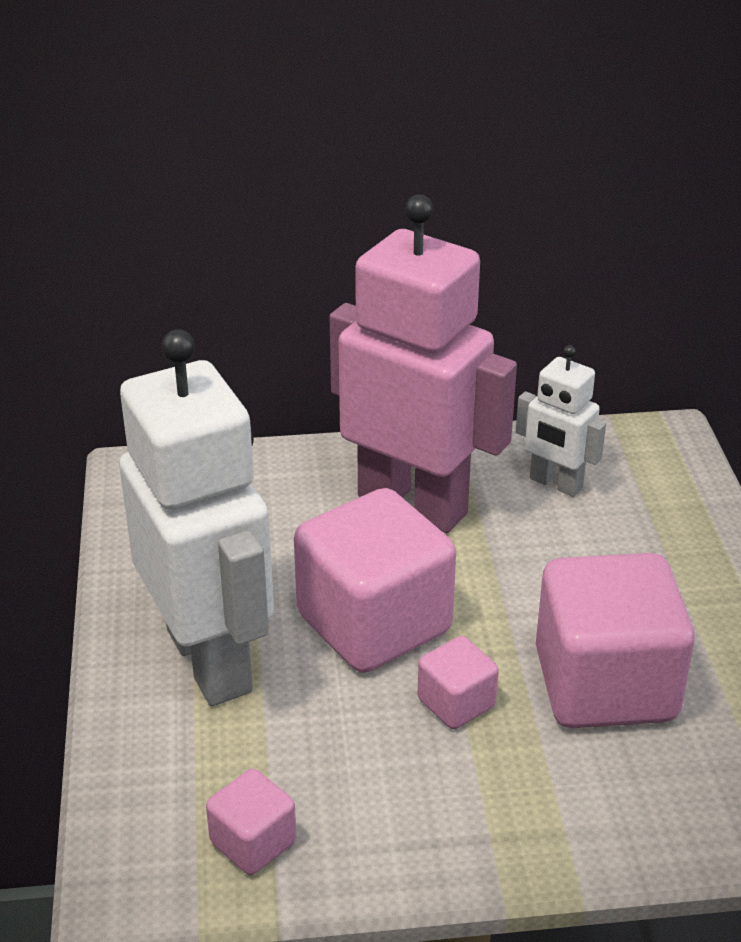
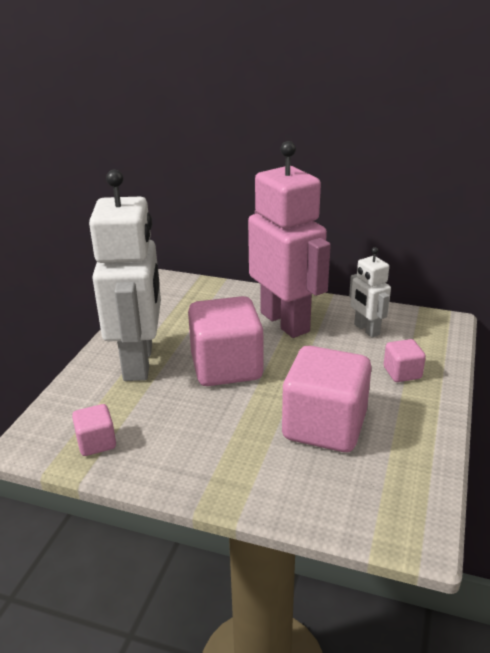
camera: 25 degrees right, 5 degrees down
(456, 703) = (240, 412): pink cube -> pink cube (402, 373)

